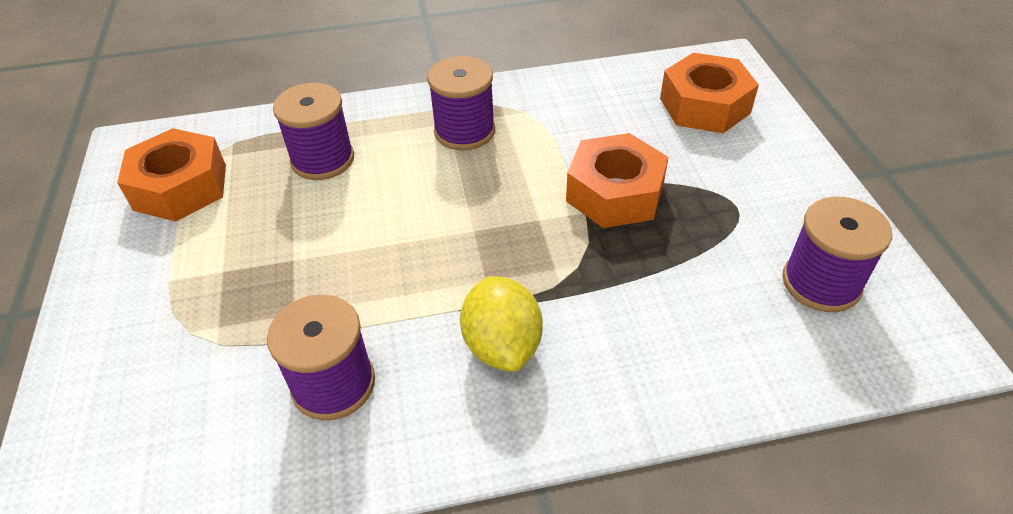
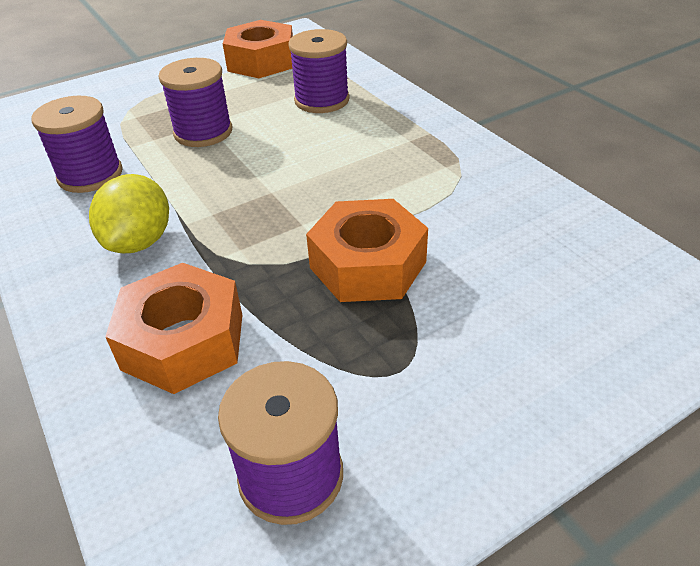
camera: 70 degrees right, 5 degrees down
(464, 131) = (404, 152): purple spool -> purple spool (203, 132)
(502, 345) = (140, 242): yellow lemon -> yellow lemon turned 45 degrees counterclockwise
(704, 106) = (586, 308): orange nut -> orange nut (183, 341)

